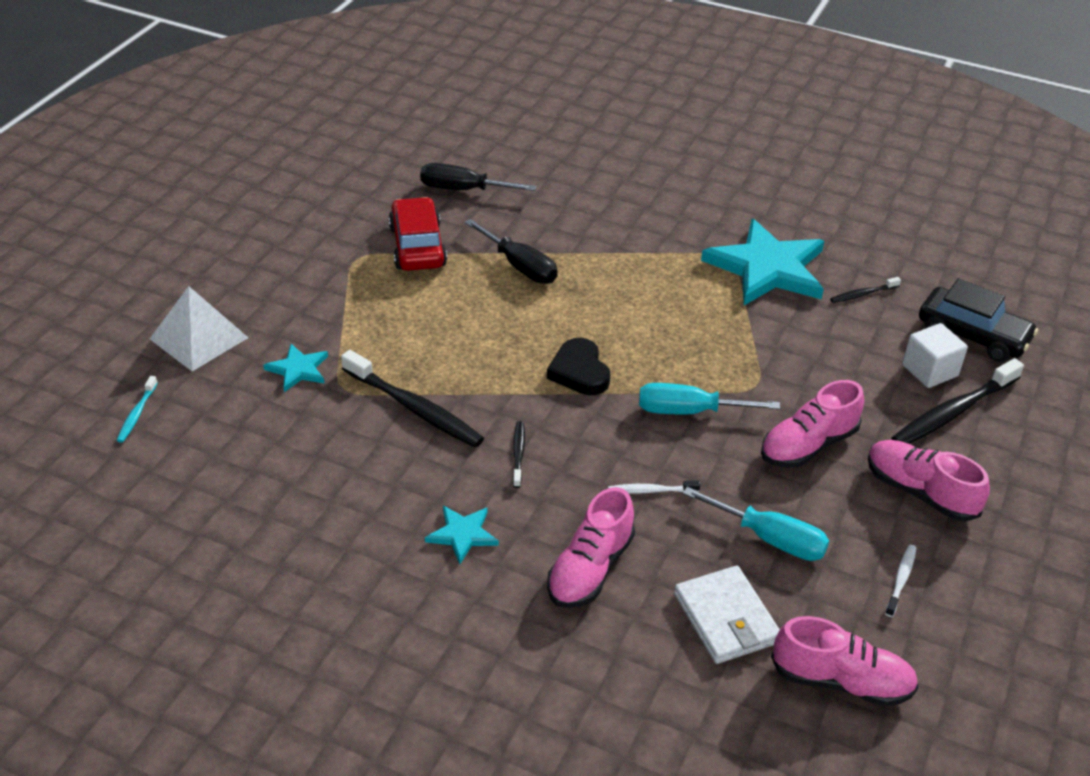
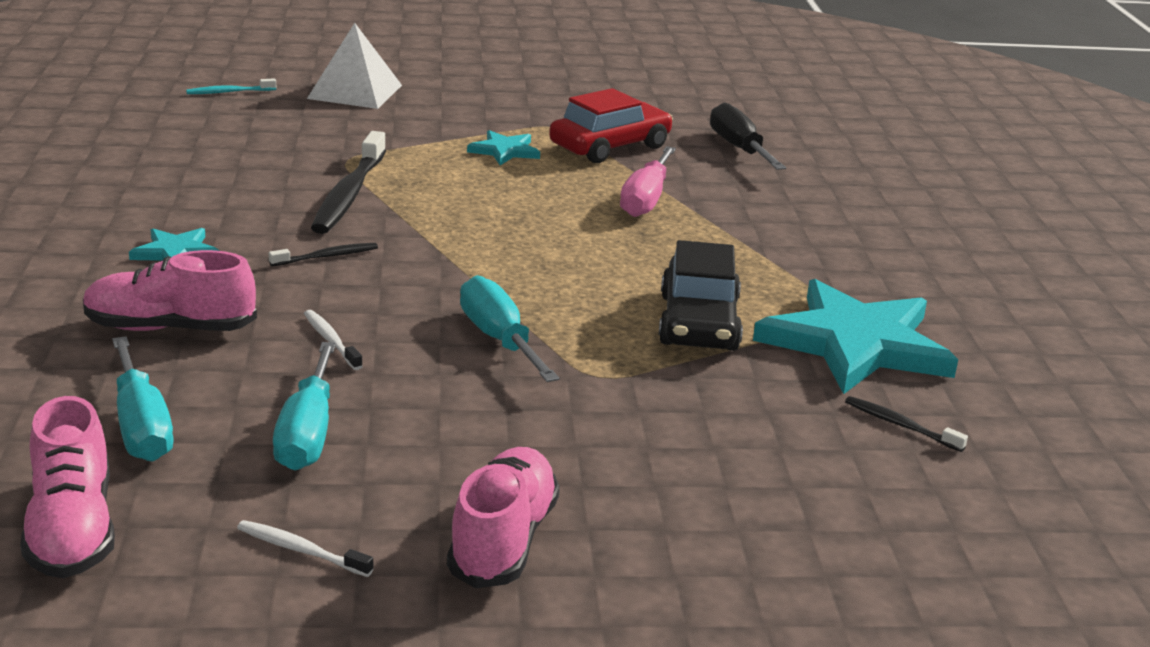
camera: 60 degrees right, 15 degrees down
(298, 369) = (353, 136): turquoise star -> turquoise star (504, 151)
(520, 266) = (646, 199): black screwdriver -> pink screwdriver
(579, 372) = (500, 263): black heart -> none
(726, 618) = (141, 426): white wallet -> turquoise screwdriver
(808, 445) = (517, 433): pink shoe -> none
(901, 580) = (301, 550): white toothbrush -> white toothbrush turned 150 degrees counterclockwise
(929, 370) = (794, 510): white cube -> none
(953, 412) = (718, 546): black toothbrush -> none
(972, 335) = (932, 539): black car -> black car (698, 323)

